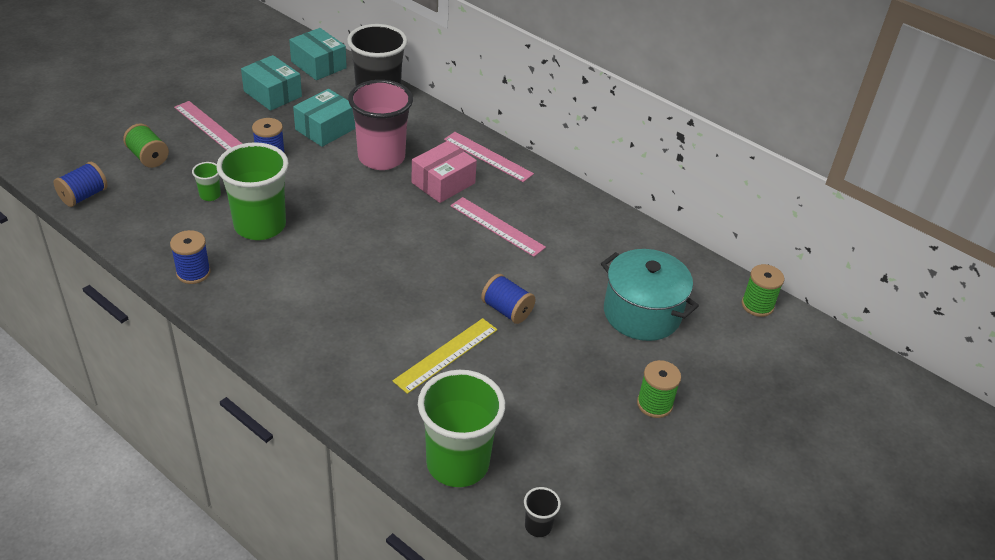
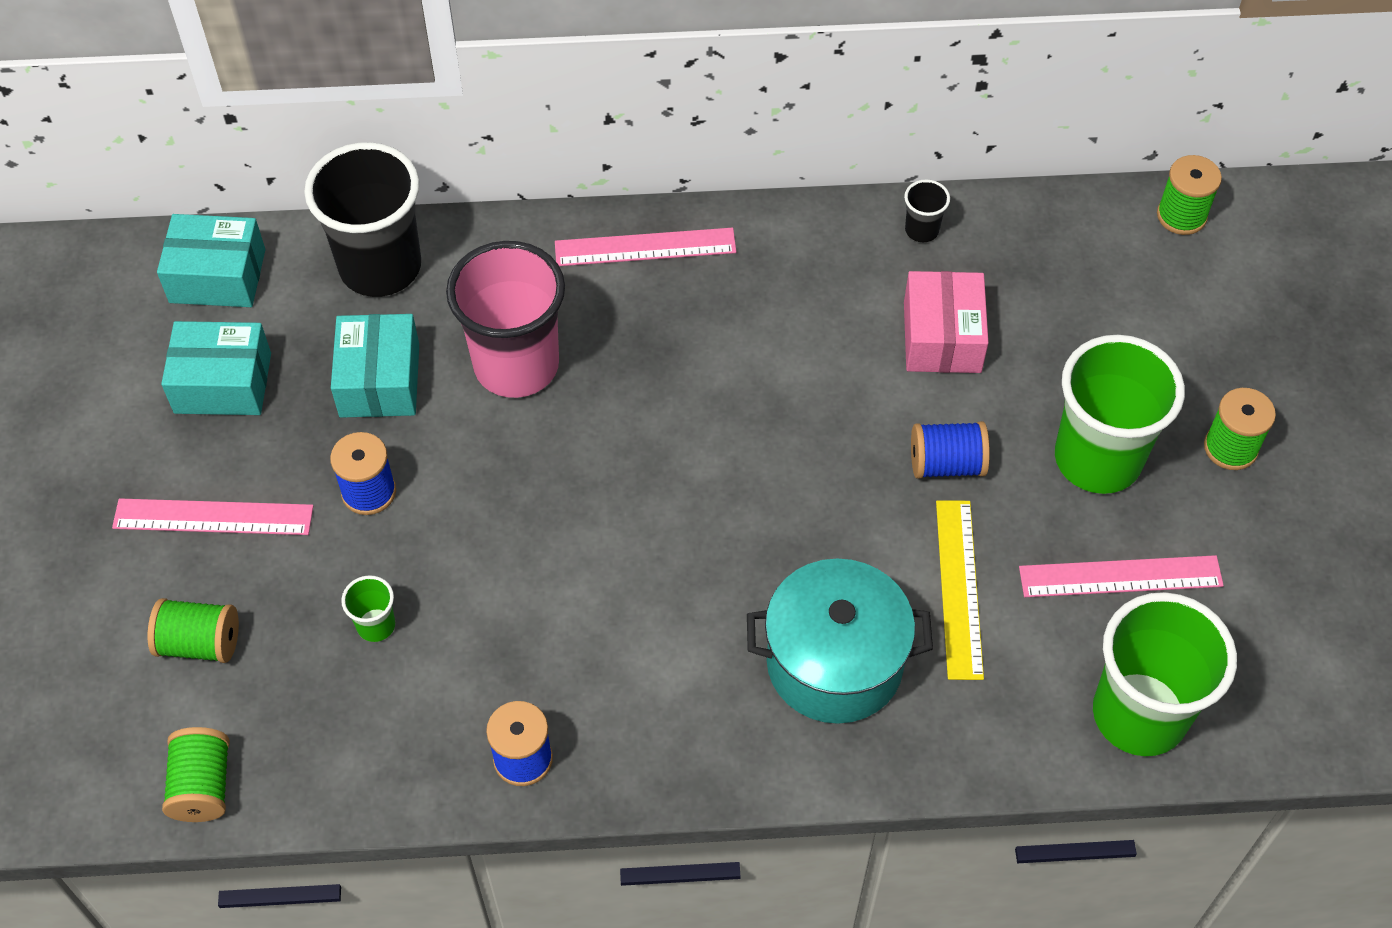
camera: 40 degrees left, 15 degrees up
(84, 196) = (203, 785): blue spool -> green spool
(260, 226) = (507, 611): green cup -> green cup (1097, 459)
(443, 183) = (644, 338): pink box -> pink box (942, 337)
(497, 226) = (789, 350): pink ruler -> pink ruler (1120, 577)
(538, 526) = (1297, 708): black cup -> black cup (921, 230)
(642, 313) = (1085, 335): turquoise pot -> turquoise pot (834, 663)

